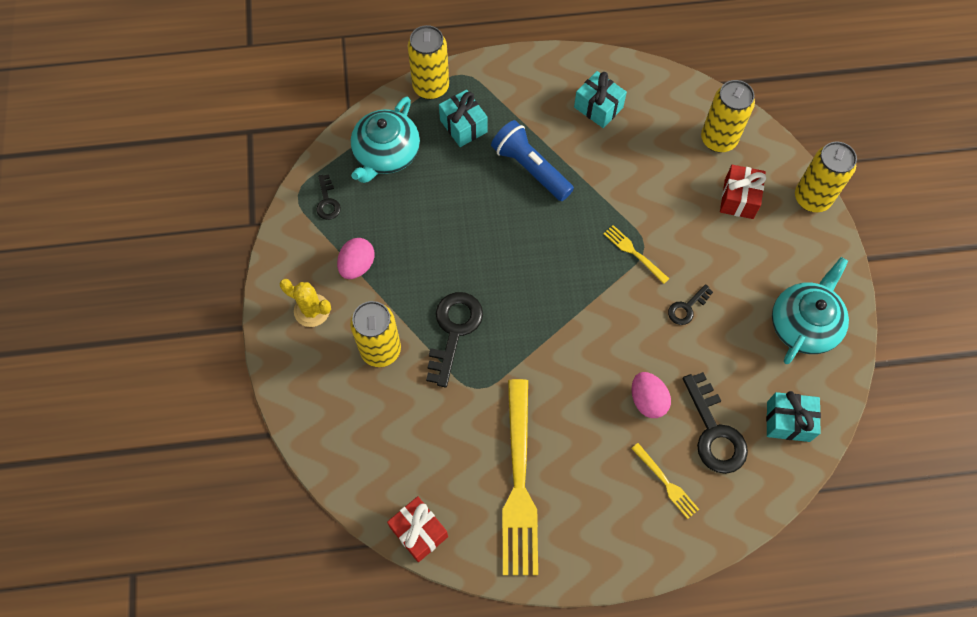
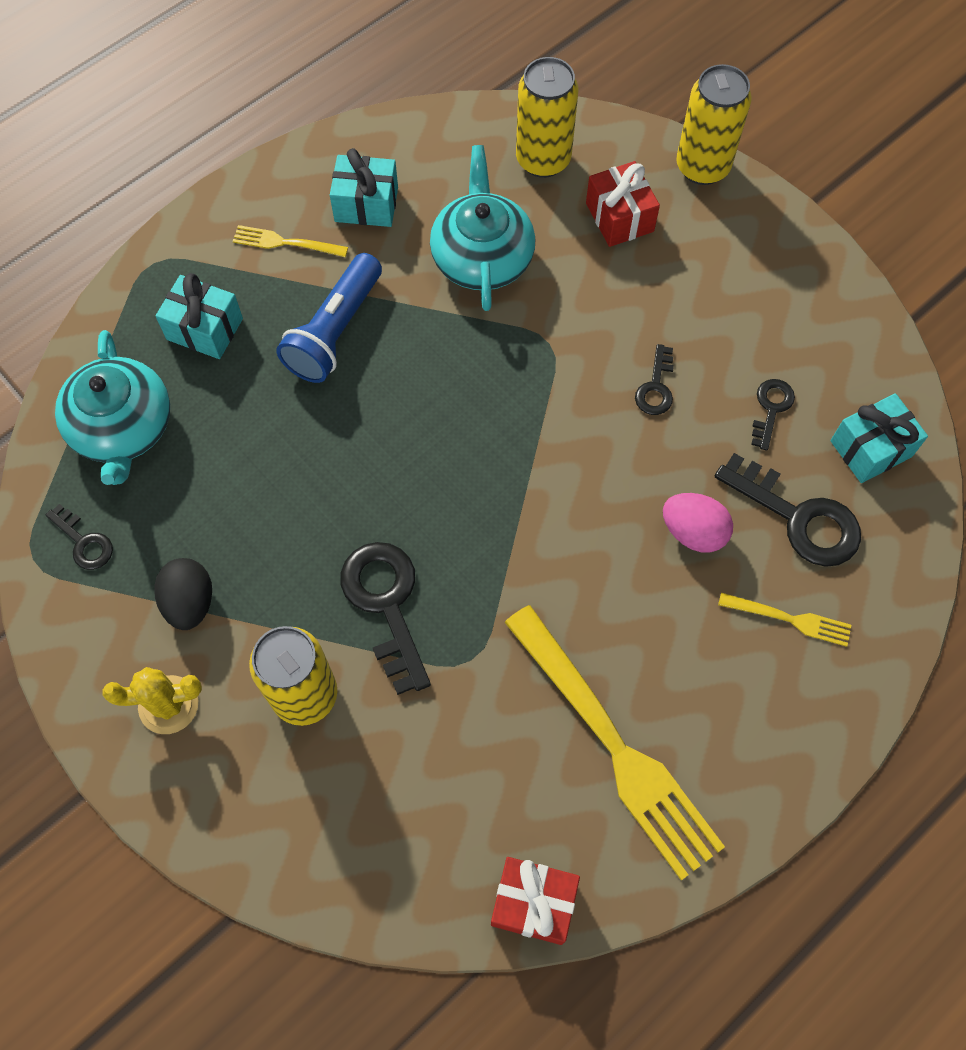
camera: 35 degrees left, 0 degrees up
(357, 265) = (190, 602): pink egg -> black egg
(431, 87) = (122, 303): yellow can -> none
(530, 168) = (334, 331): blue flashlight -> blue flashlight turned 75 degrees counterclockwise
(633, 252) = (542, 359): yellow fork -> yellow fork (285, 243)
(745, 362) = (771, 409): none -> black key
(804, 324) = (803, 321): turquoise teapot -> turquoise teapot (482, 257)

